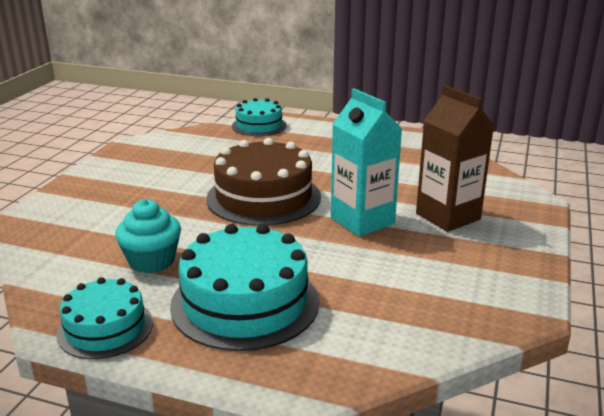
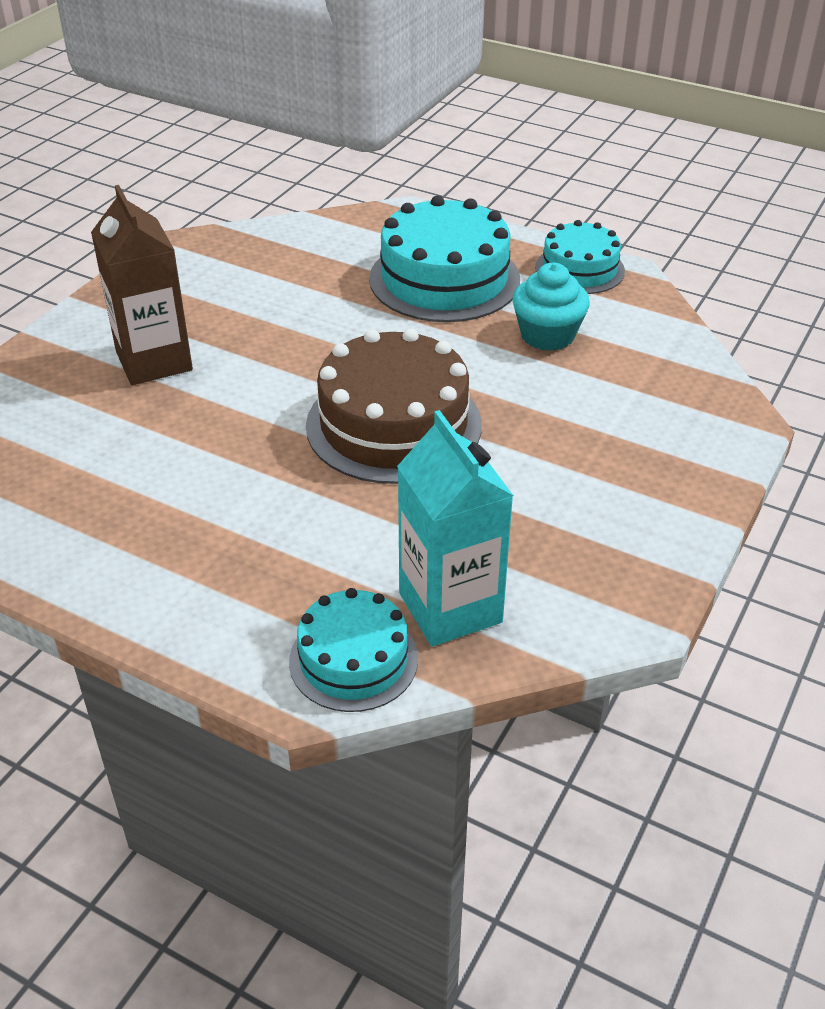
camera: 170 degrees left, 15 degrees up
(362, 221) = (271, 366): turquoise carton -> turquoise carton (450, 608)

